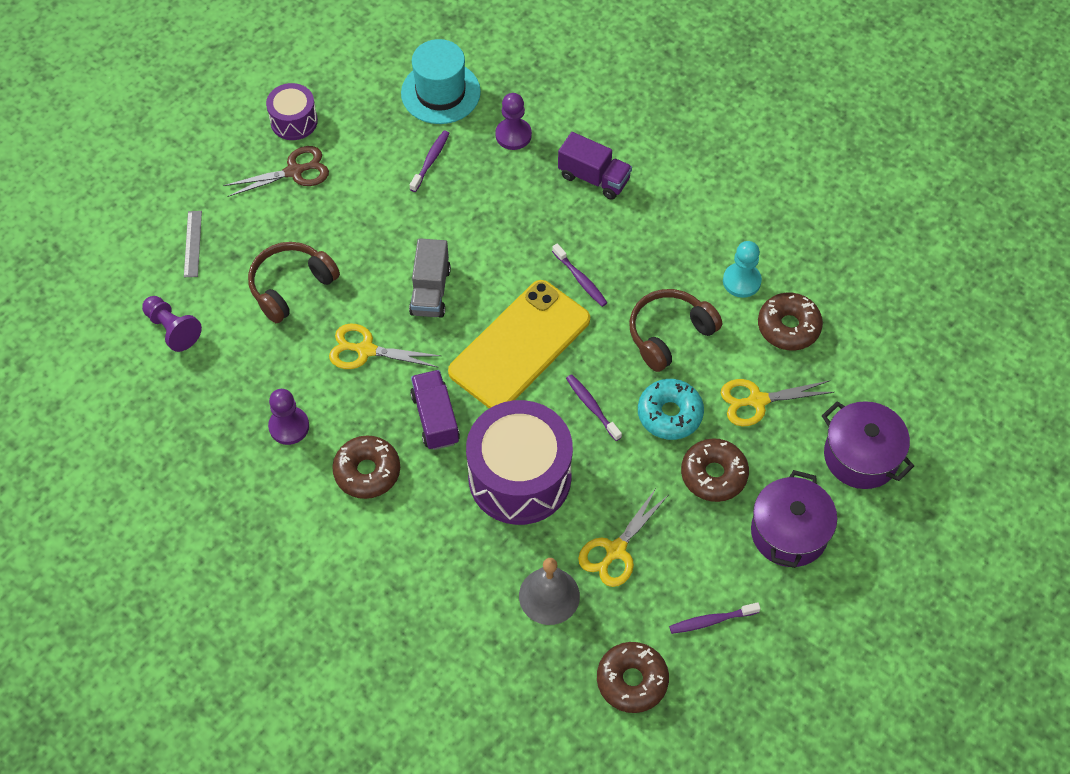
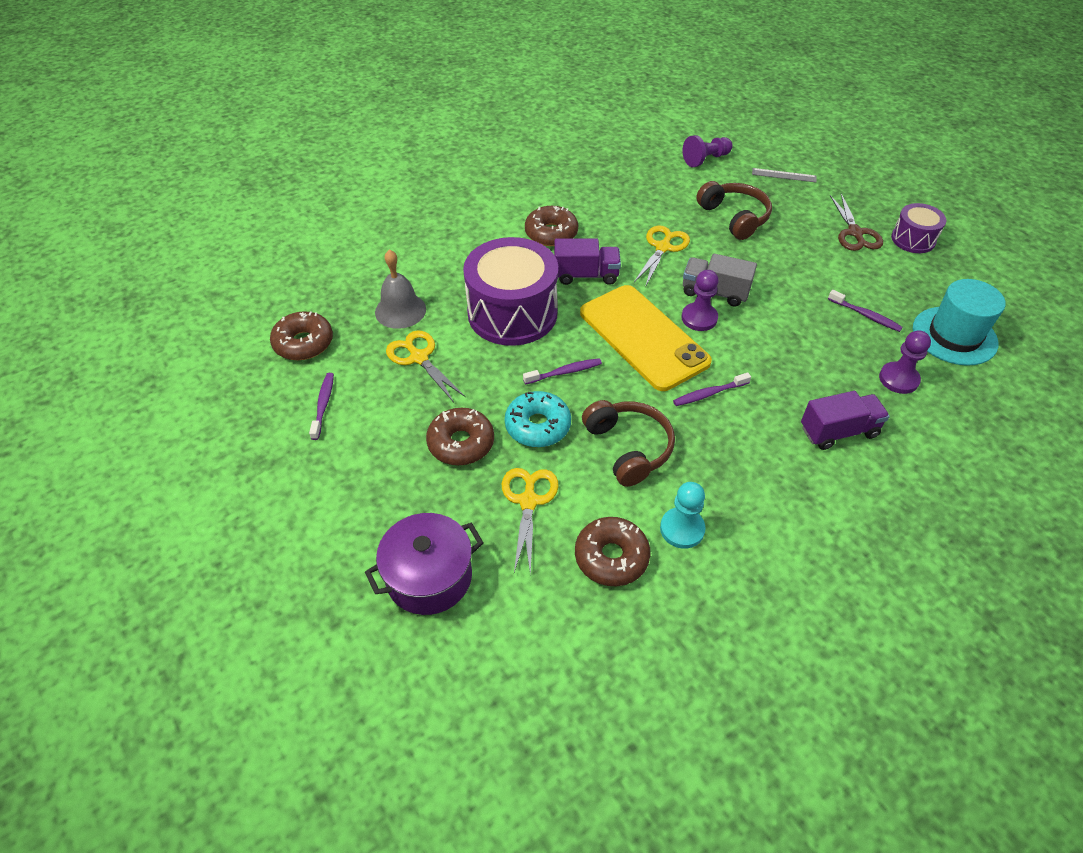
camera: 105 degrees right, 10 degrees down
(289, 426) = (604, 201): purple pawn -> purple pawn (699, 318)
(594, 178) = (838, 431): purple truck -> purple truck turned 150 degrees counterclockwise
(789, 532) = (375, 486): purple pot -> none

